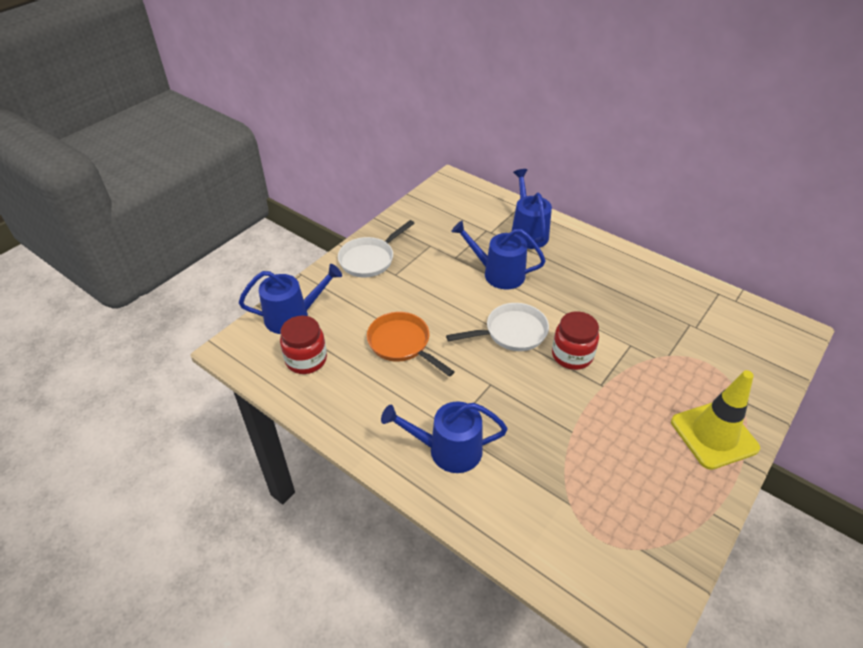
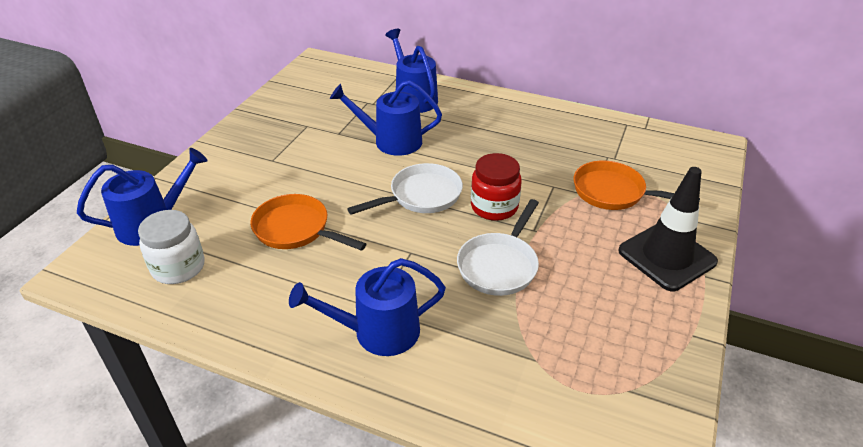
camera: 15 degrees left, 5 degrees down
(306, 359) = (178, 267): red jar -> white jar
(369, 259) = (238, 149): white pan -> white pan (499, 265)
(684, 362) = (613, 192): none -> orange pan
(714, 435) = (666, 256): yellow traffic cone -> black traffic cone

